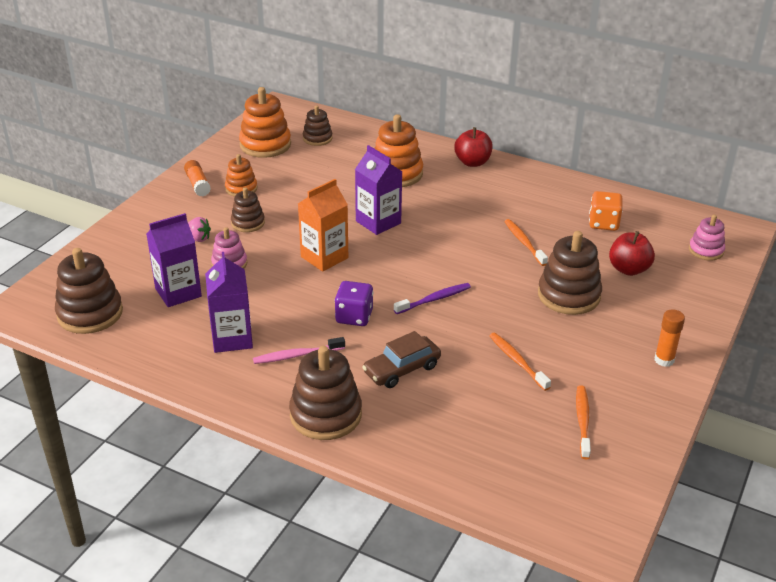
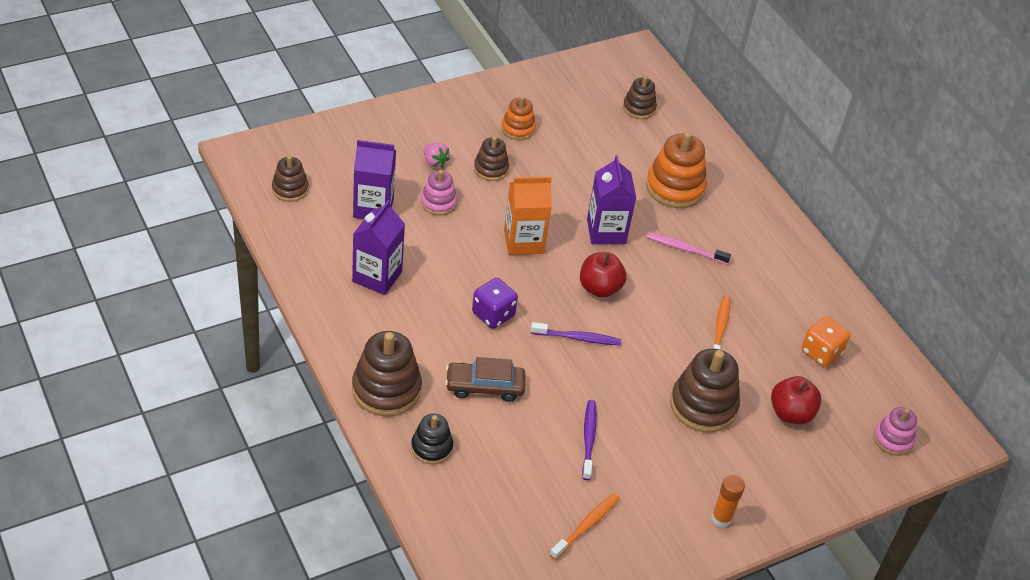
camera: 30 degrees right, 10 degrees up
(90, 313) = (290, 189): brown stacking toy -> brown stacking toy, size x0.59
(198, 184) = (484, 104): orange glue stick -> none
(265, 145) = (583, 90): orange stacking toy -> none
(297, 355) = (413, 323): pink toothbrush -> pink toothbrush (685, 249)
(408, 436) = (431, 447): none -> black stacking toy
(472, 162) = (762, 214): red apple -> red apple (599, 288)
(517, 361) = (588, 439): orange toothbrush -> purple toothbrush

